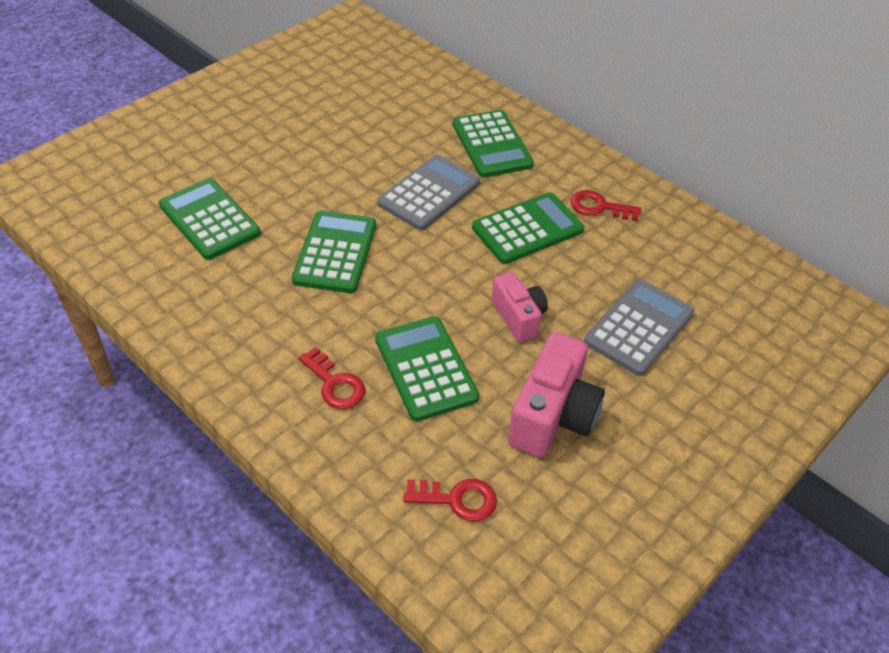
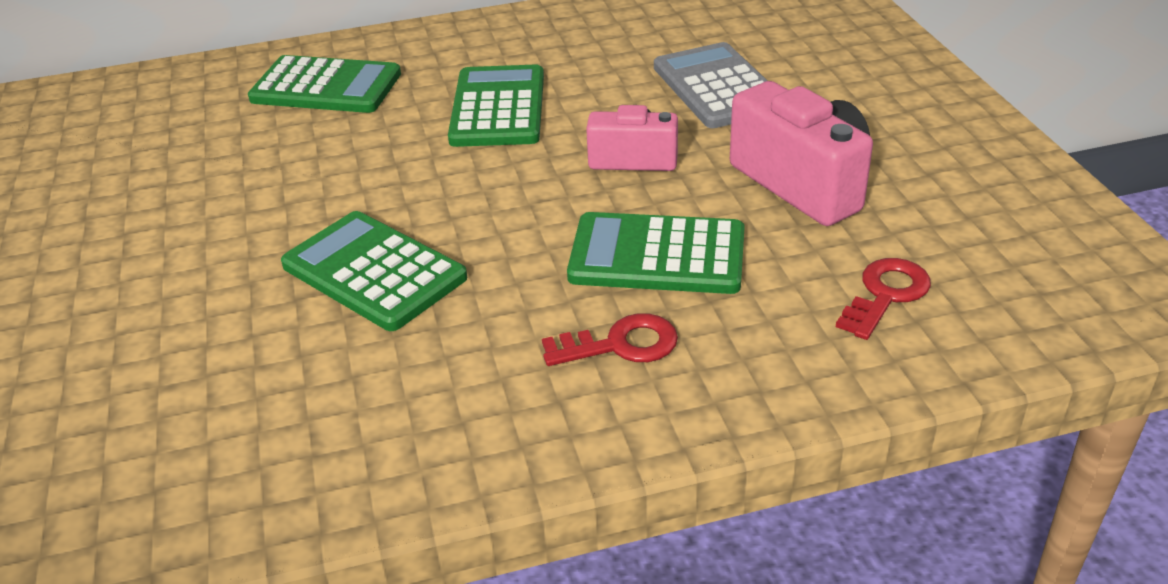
camera: 55 degrees left, 10 degrees down
(209, 219) = (158, 384): green calculator -> none
(429, 193) = (354, 159): grey calculator -> none
(599, 207) = (515, 52): red key -> none

